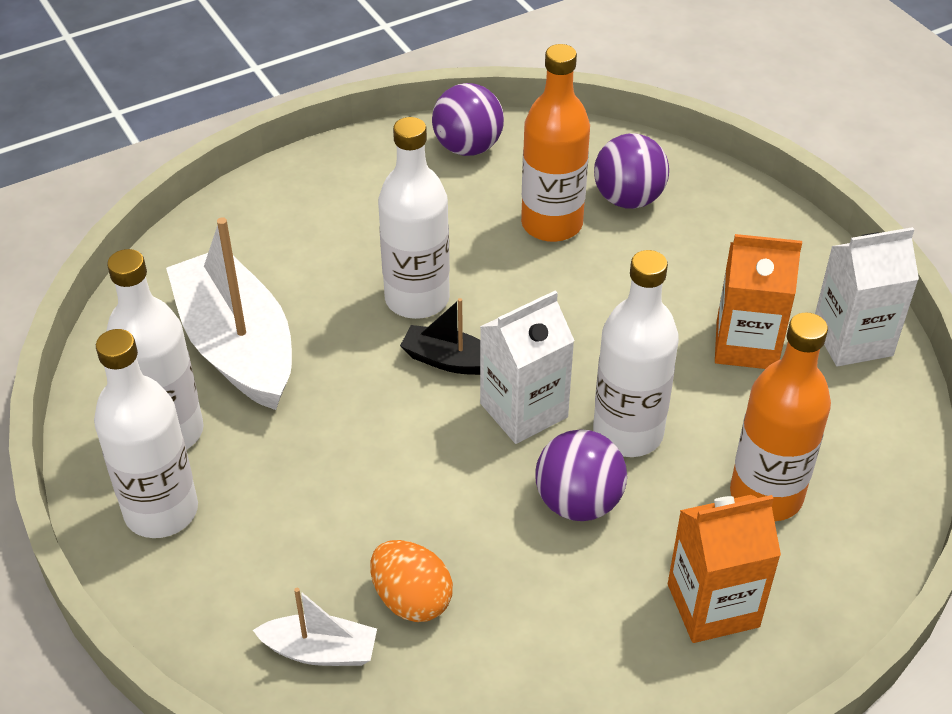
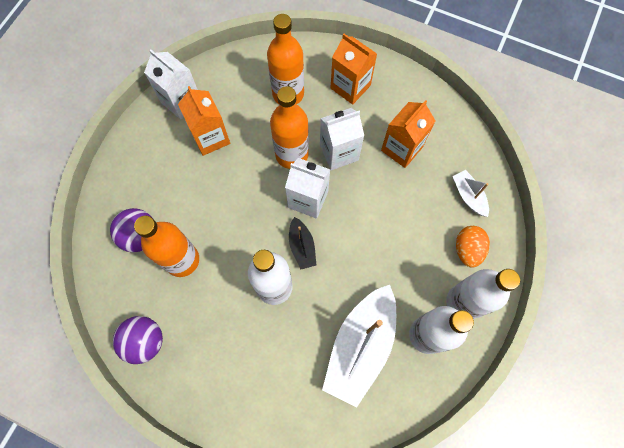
camera: 125 degrees left, 25 degrees up
(411, 599) = (425, 181): orange egg -> orange egg (467, 250)
(507, 605) = (401, 148): none -> orange carton
(578, 502) = (339, 152): purple ball -> white carton
(628, 433) = (292, 154): white bottle -> orange bottle

